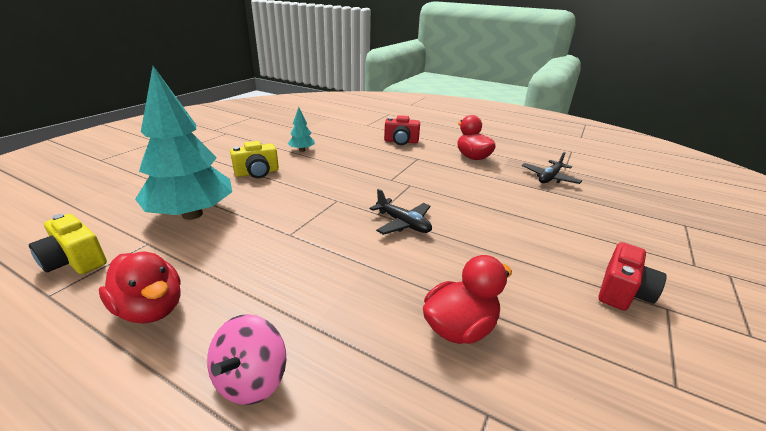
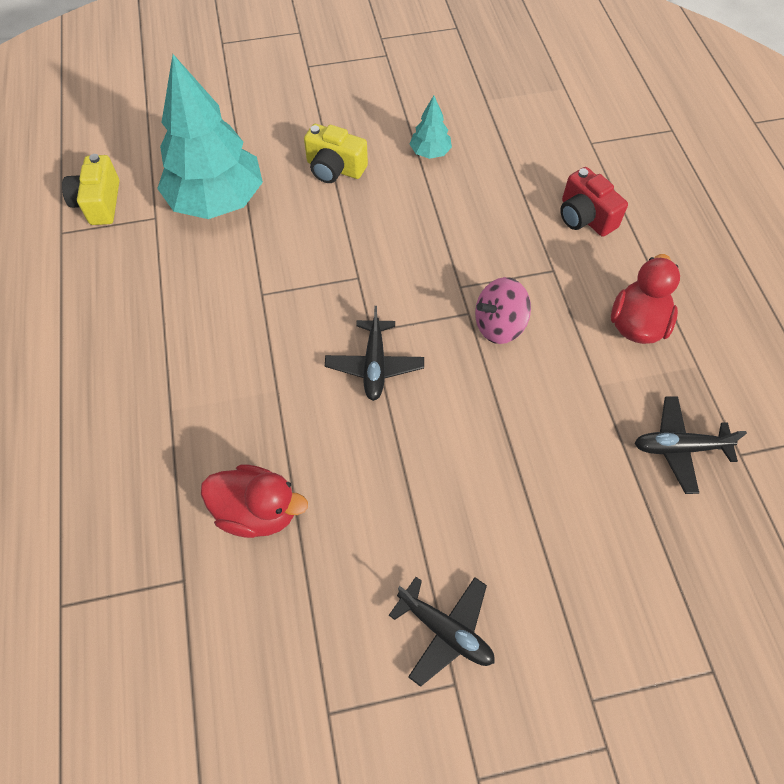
camera: 50 degrees right, 30 degrees up
(151, 309) = (100, 300): red duck -> none
(251, 379) = (96, 417): pink spinning top -> pink spinning top (499, 325)
(622, 292) = (445, 631): red camera -> black plane

